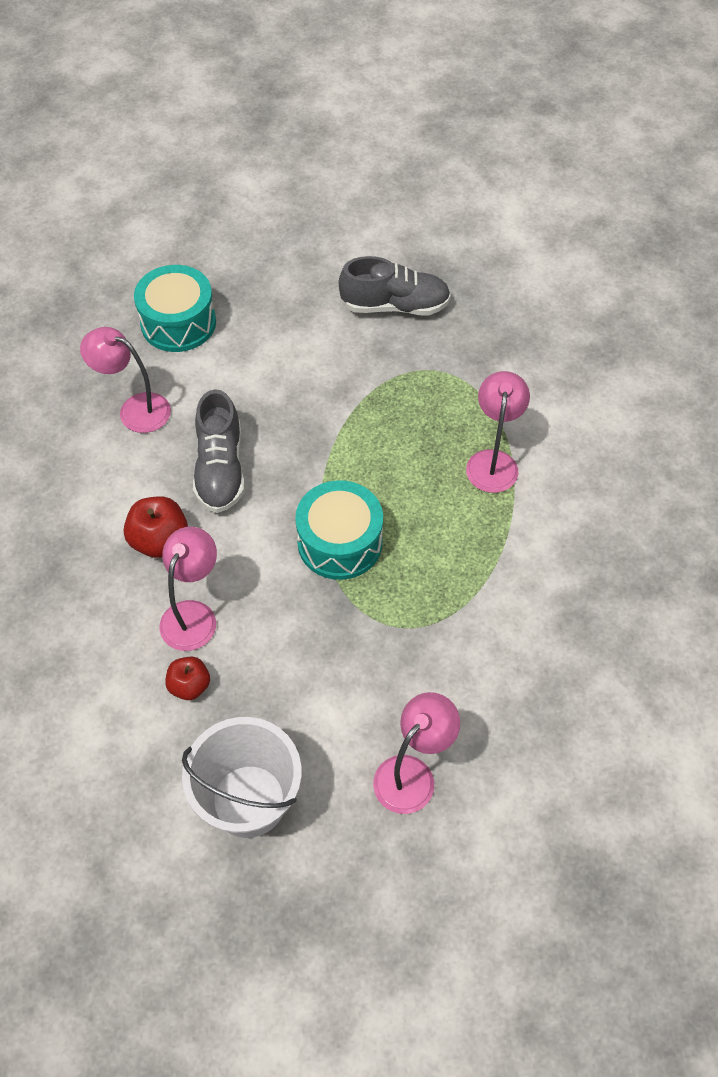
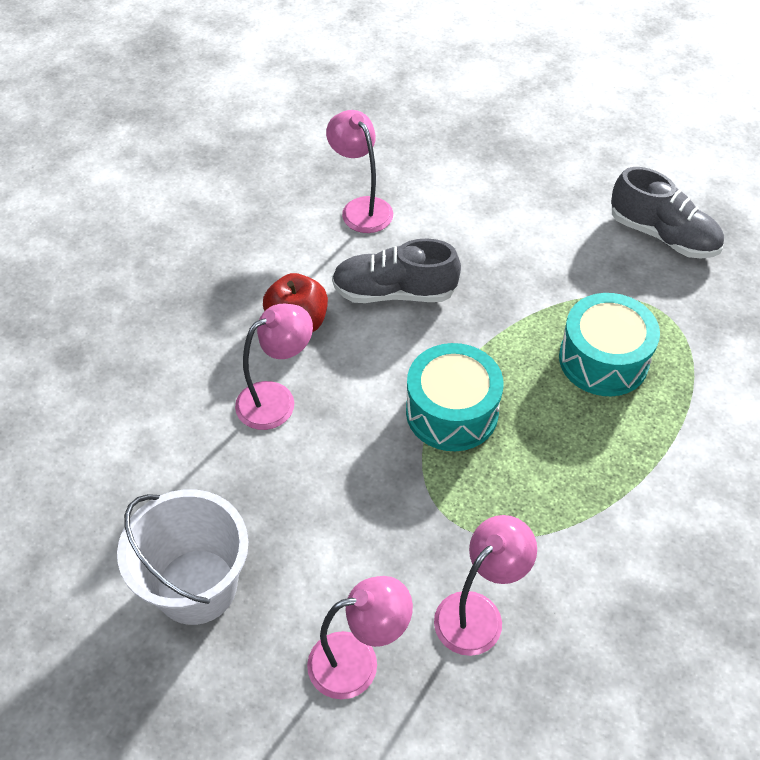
camera: 35 degrees right, 5 degrees down
(178, 323) = (452, 157): turquoise drum -> turquoise drum (603, 360)
(189, 686) = (226, 456): red apple -> none
(220, 469) = (394, 292): grey shoe -> grey shoe turned 60 degrees clockwise
(493, 461) = (657, 421): pink lamp -> pink lamp (478, 612)

